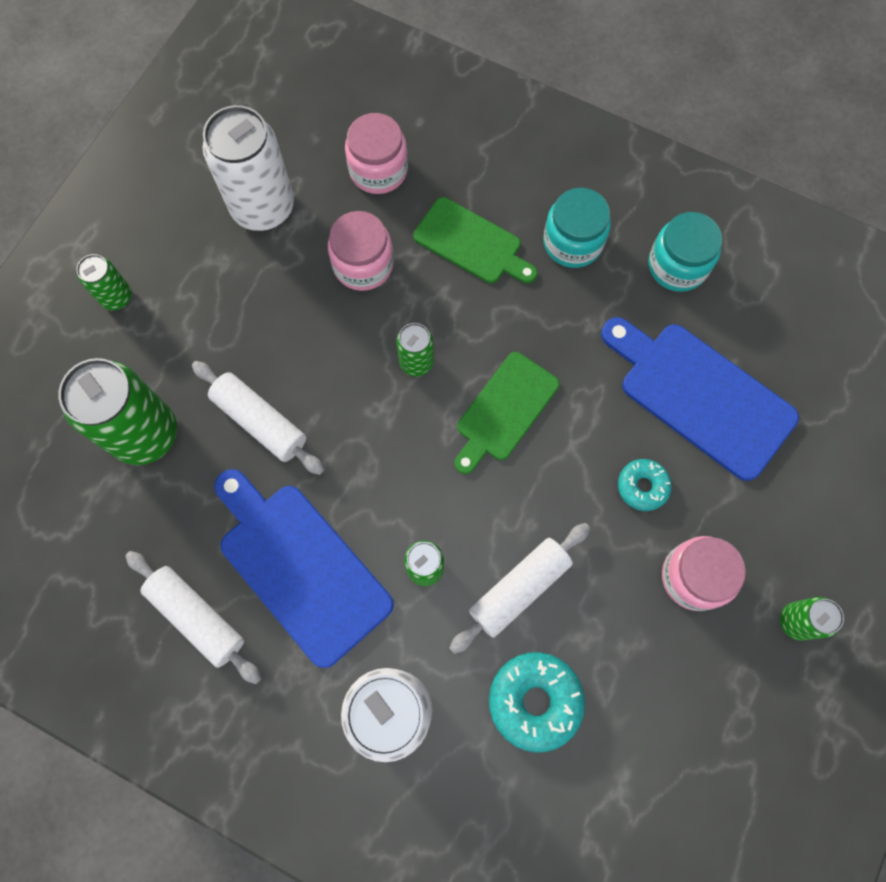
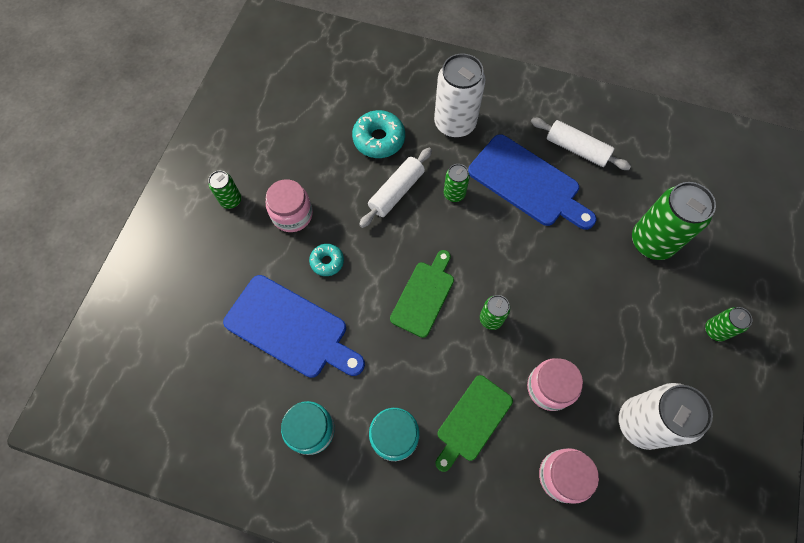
camera: 170 degrees right, 5 degrees down
(260, 422) = (582, 261): white rolling pin -> none
(471, 243) = (472, 421): green cutting board -> green cutting board turned 75 degrees counterclockwise

